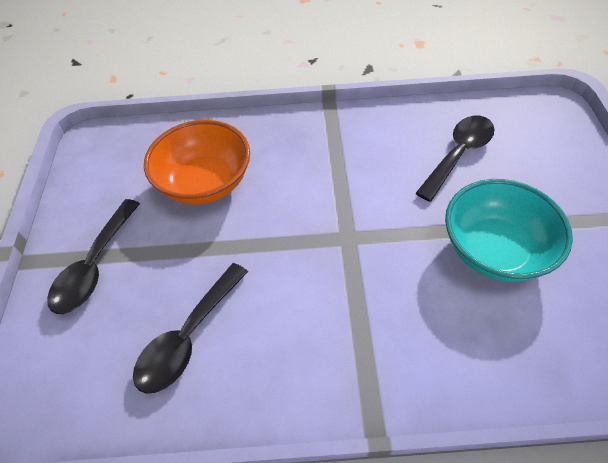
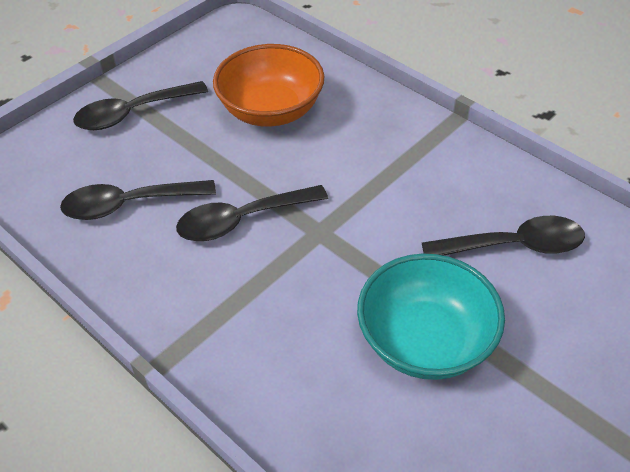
camera: 45 degrees right, 5 degrees down
(288, 274) = (242, 220): none -> black spoon

